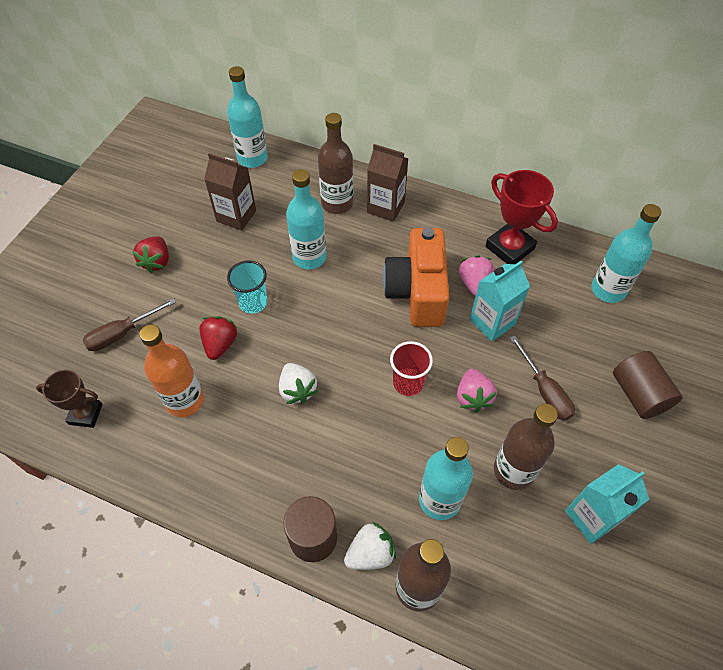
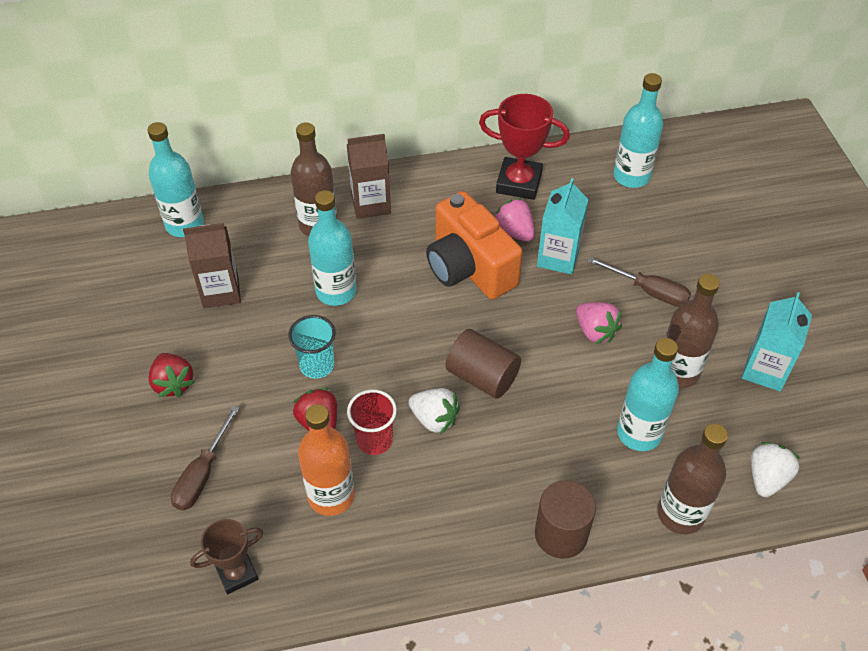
camera: 35 degrees left, 5 degrees down
(370, 553) = (620, 514): white strawberry -> white strawberry (767, 478)
(408, 383) = (530, 352): red cup -> red cup (374, 440)
(638, 394) = (723, 251): brown cylinder -> brown cylinder (482, 376)

